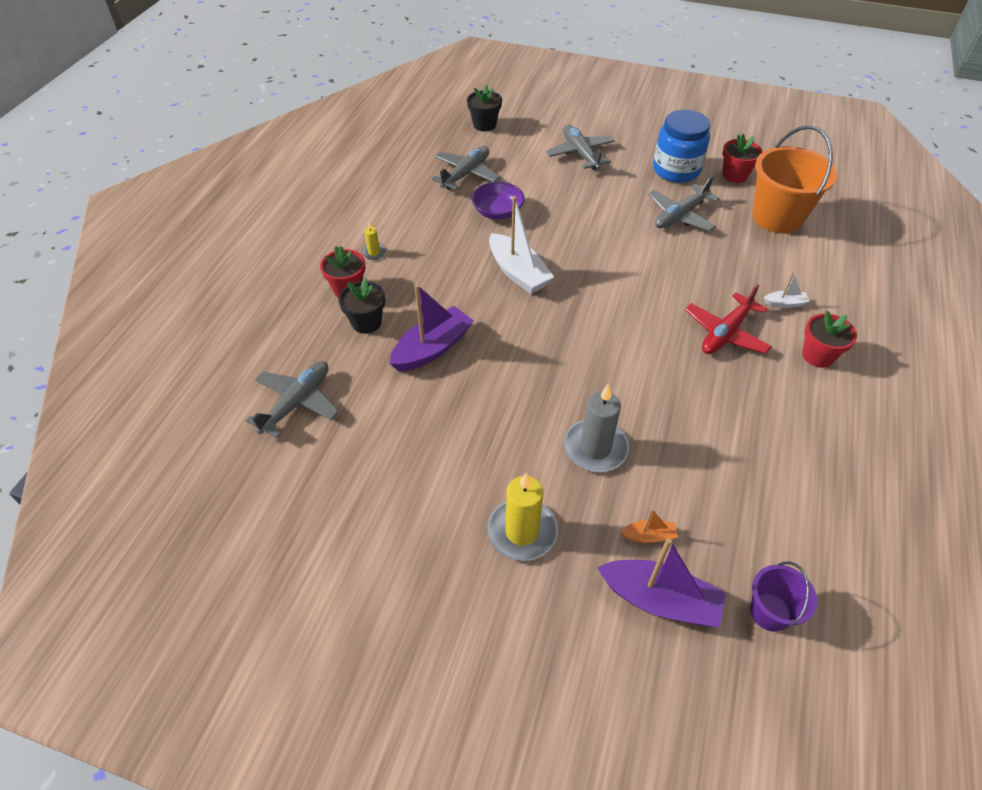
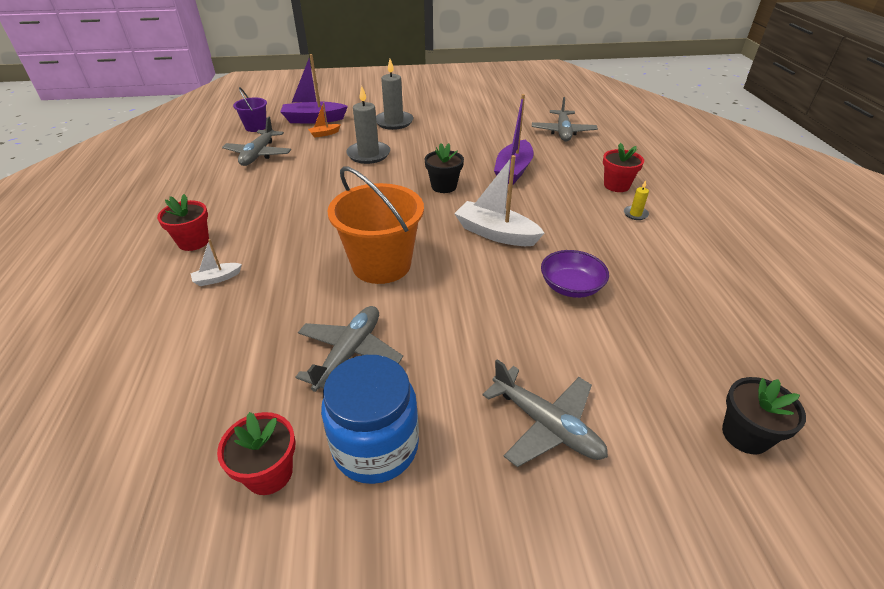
camera: 155 degrees right, 10 degrees down
(366, 322) = (575, 172): black flower pot -> black flower pot (444, 186)
(466, 174) = (659, 325): grey plane -> grey plane (258, 154)
(522, 531) = (394, 122): yellow candle -> grey candle
(725, 333) = (282, 237): red plane -> none
(777, 217) = (203, 399): orange bucket -> orange bucket (381, 265)

